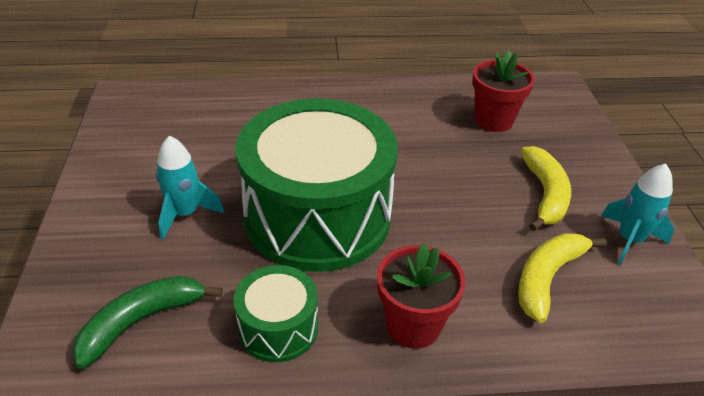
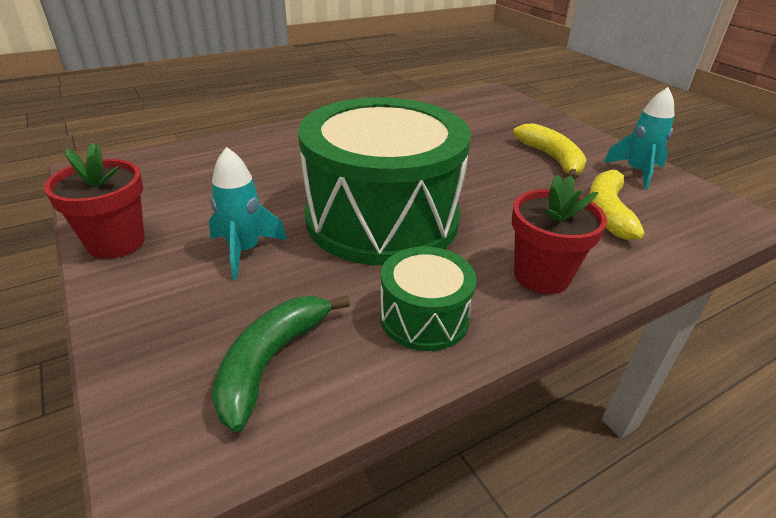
camera: 25 degrees left, 5 degrees down
(493, 120) = (468, 121): red flower pot -> red flower pot (116, 242)

